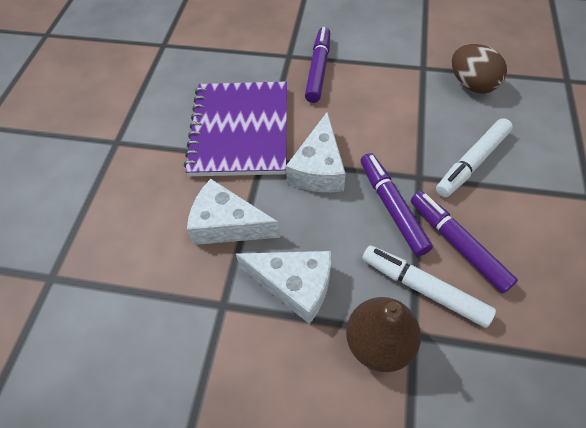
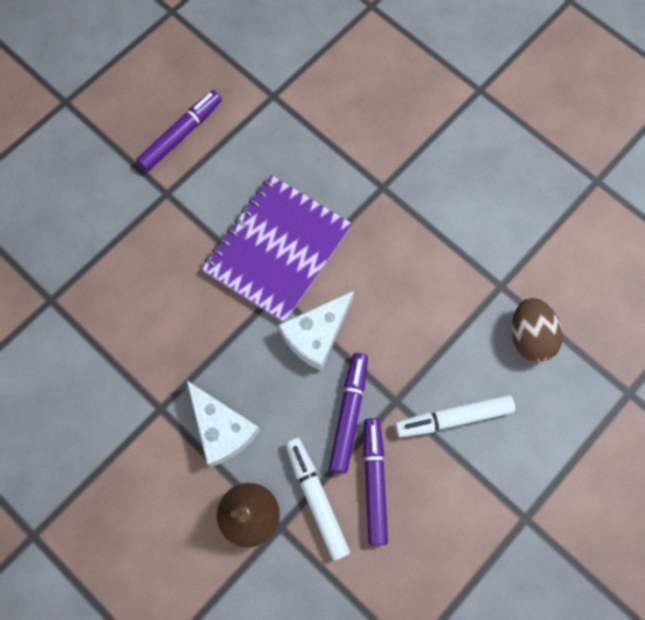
camera: 30 degrees right, 15 degrees up
(227, 224) = (206, 340): white cheese -> none
(318, 69) = (397, 223): purple marker -> purple marker (181, 134)

